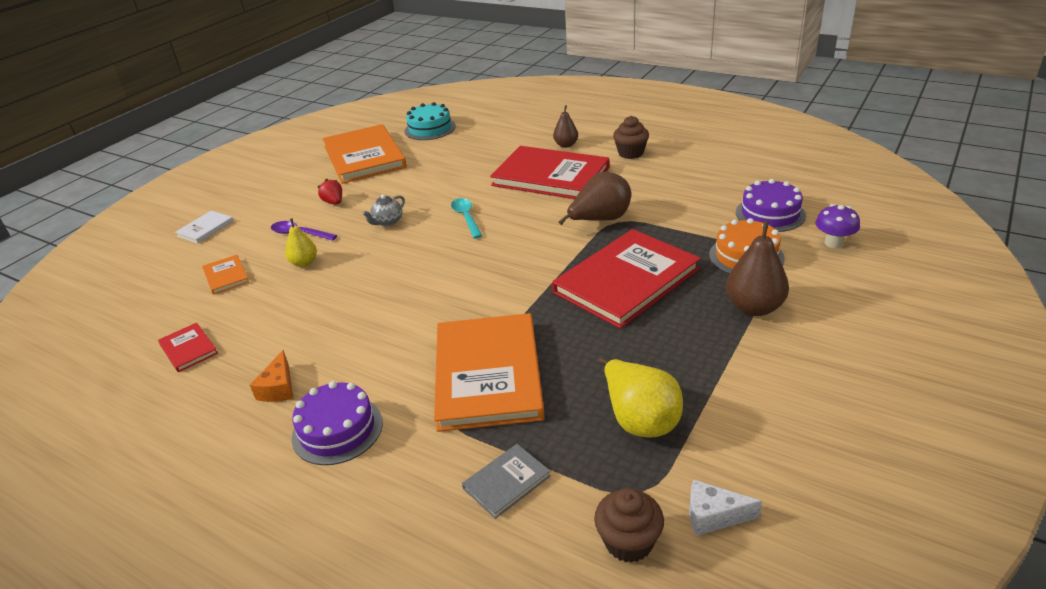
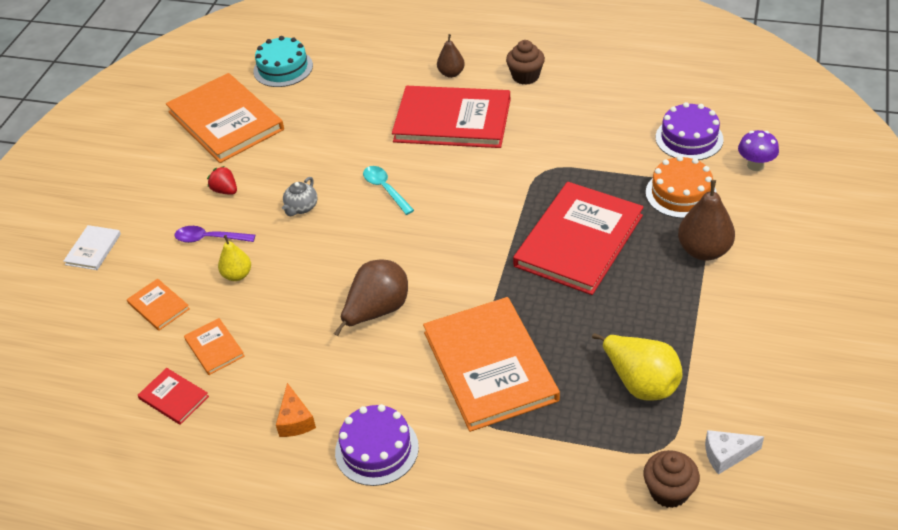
camera: 15 degrees left, 10 degrees up
(248, 315) = (214, 348): none -> orange book
(506, 482) = (551, 464): grey book -> none
(600, 220) = (526, 171): brown pear -> brown pear (377, 311)

